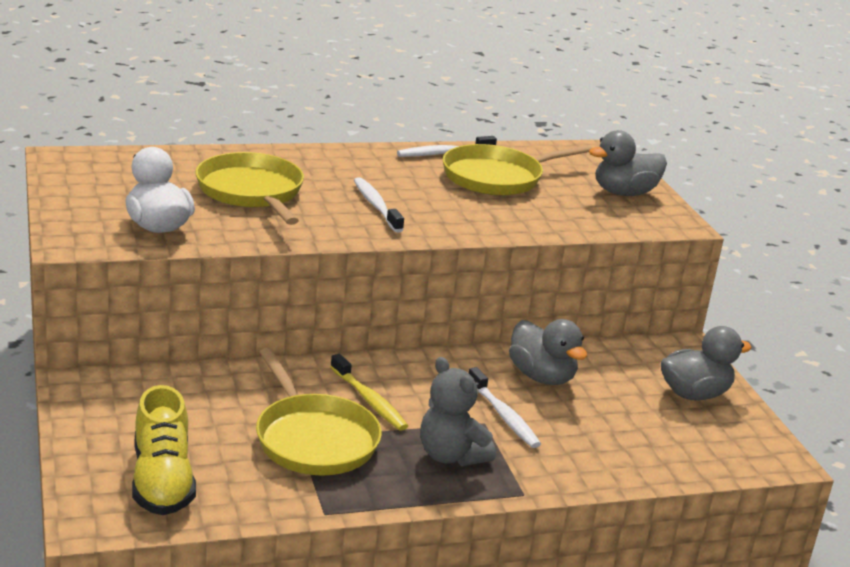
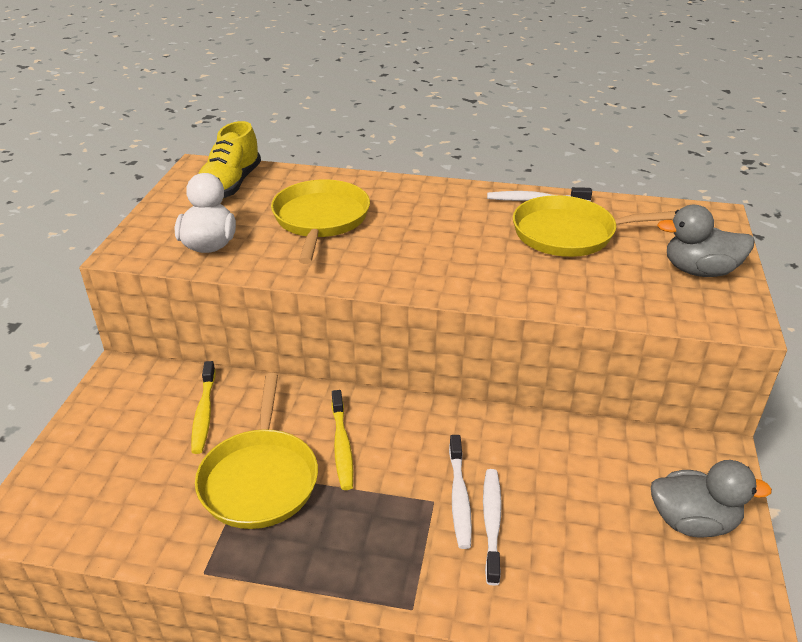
camera: 30 degrees right, 10 degrees up
(162, 481) = (100, 492): yellow shoe -> yellow shoe (230, 185)
(208, 401) = (204, 413): none -> yellow toothbrush
(376, 206) = (421, 250): white toothbrush -> white toothbrush (492, 523)
(451, 455) = (372, 534): grey teddy bear -> none
(542, 377) = (531, 457): grey duck -> none

